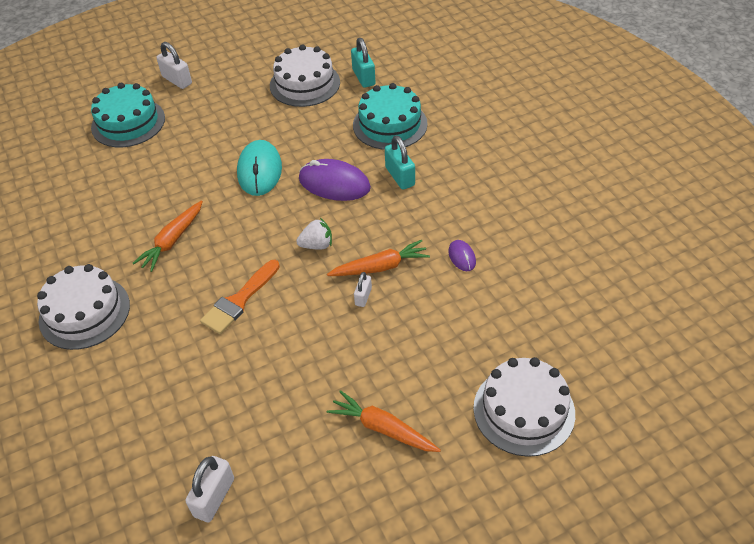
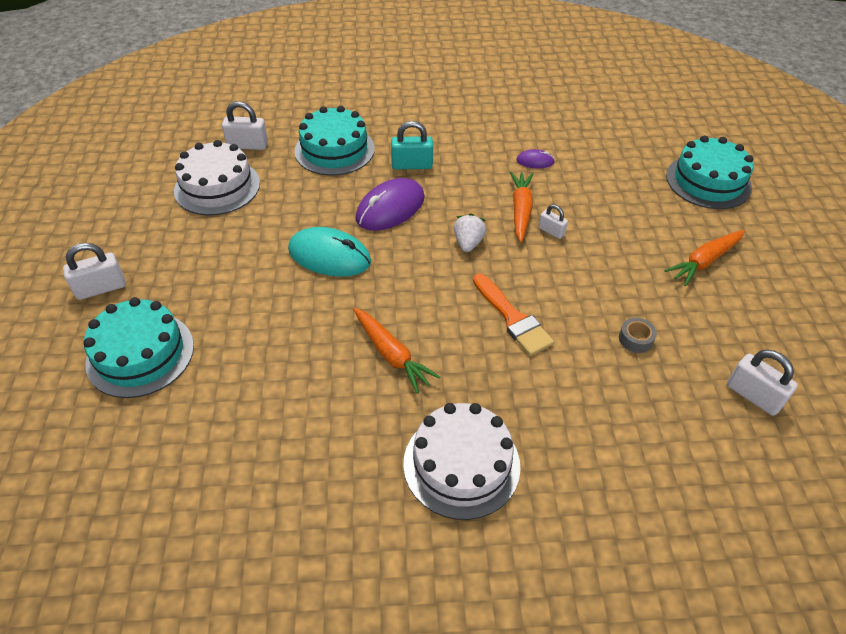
camera: 70 degrees left, 0 degrees up
(249, 392) = (635, 339): none -> grey tape
(363, 77) = (248, 145): turquoise padlock -> white padlock
(524, 410) = (708, 181): white cake -> turquoise cake

